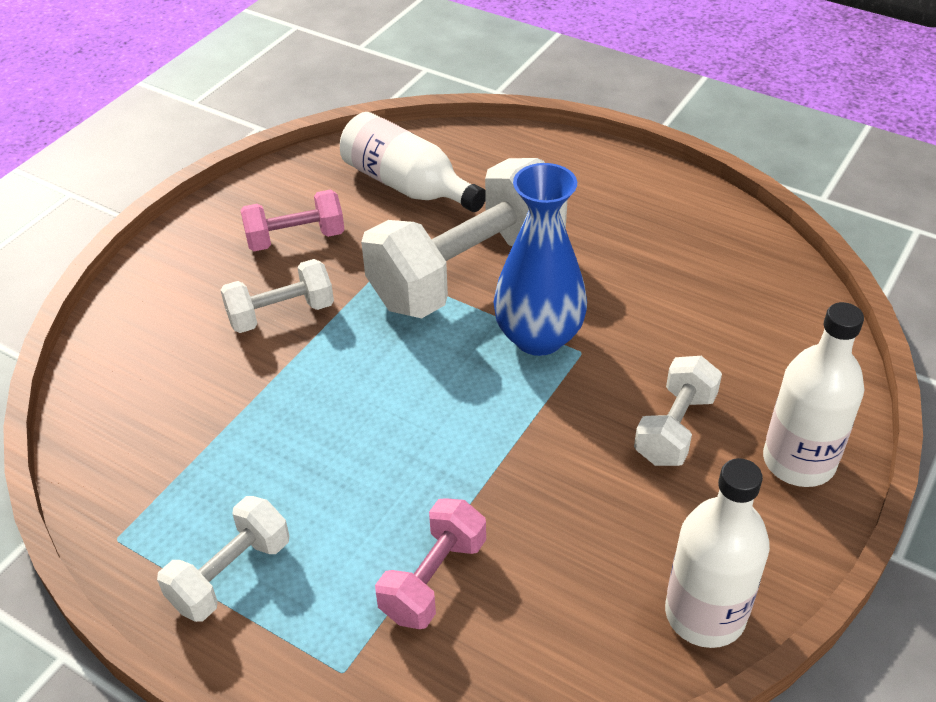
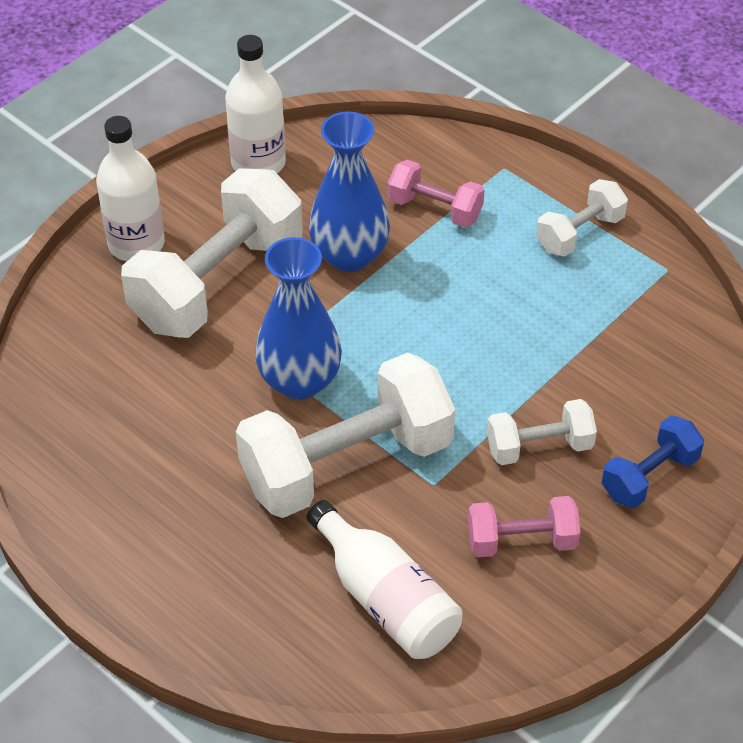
camera: 170 degrees left, 5 degrees up
(172, 305) = (649, 476): none -> blue dumbbell
(433, 579) = (435, 209): pink dumbbell -> pink dumbbell turned 75 degrees clockwise
(529, 490) = (349, 255): none -> blue vase
(675, 428) = (217, 283): white dumbbell -> white dumbbell, size x1.98

